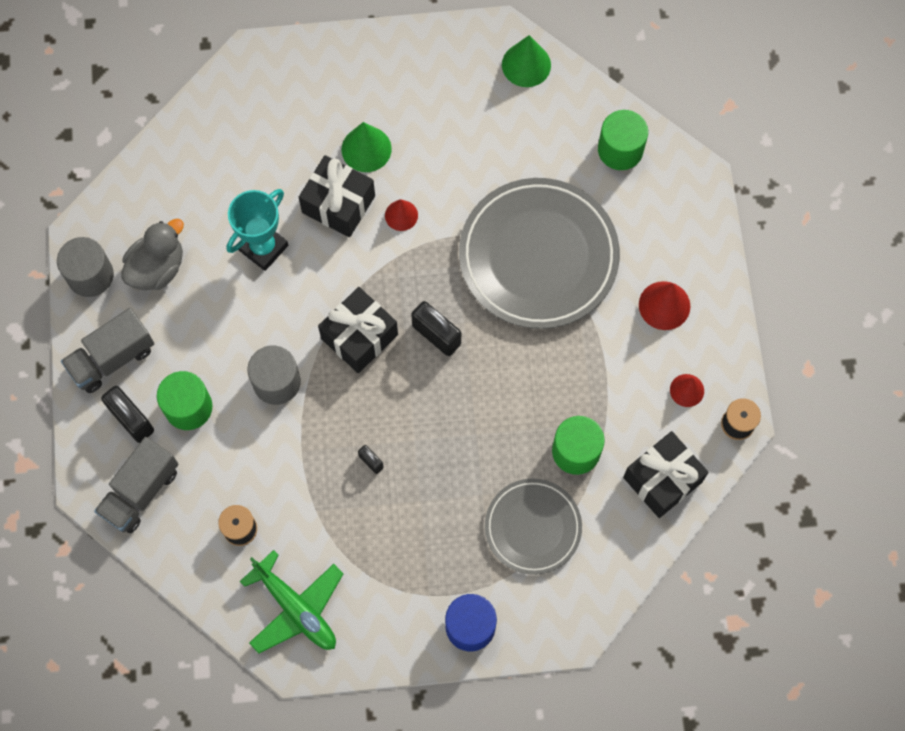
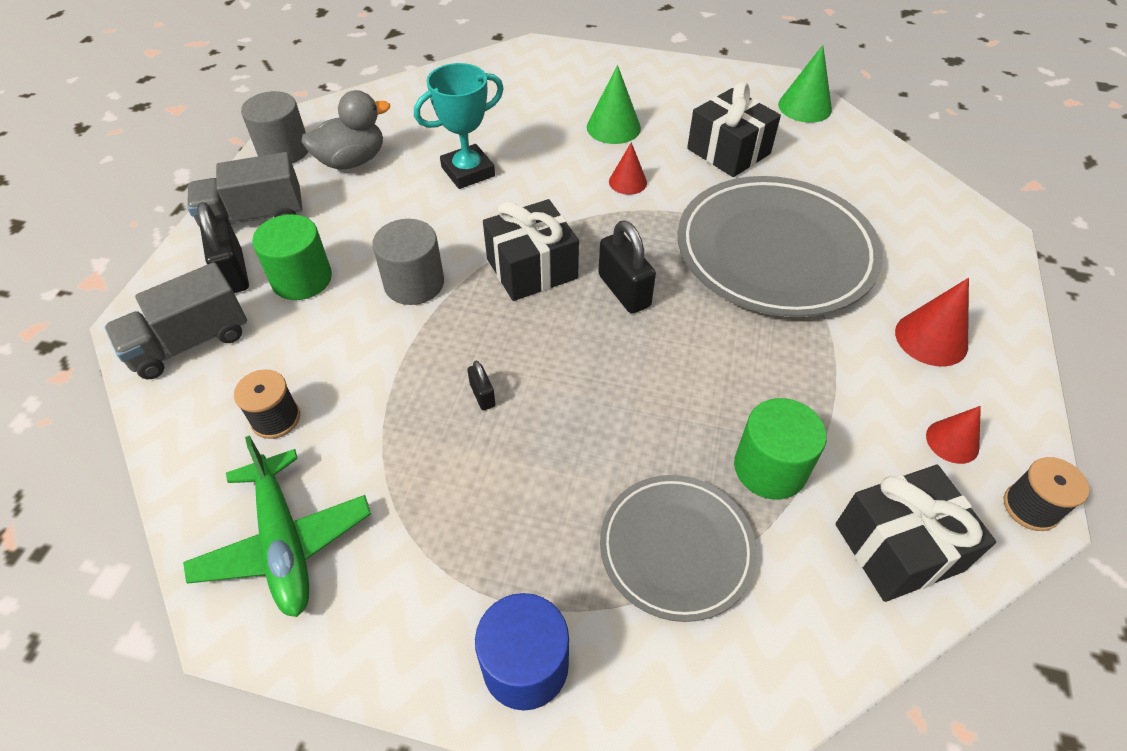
camera: 20 degrees right, 20 degrees down
(338, 204) = (564, 159): black gift -> black gift (728, 151)
(620, 150) = (896, 188): green cylinder -> none

